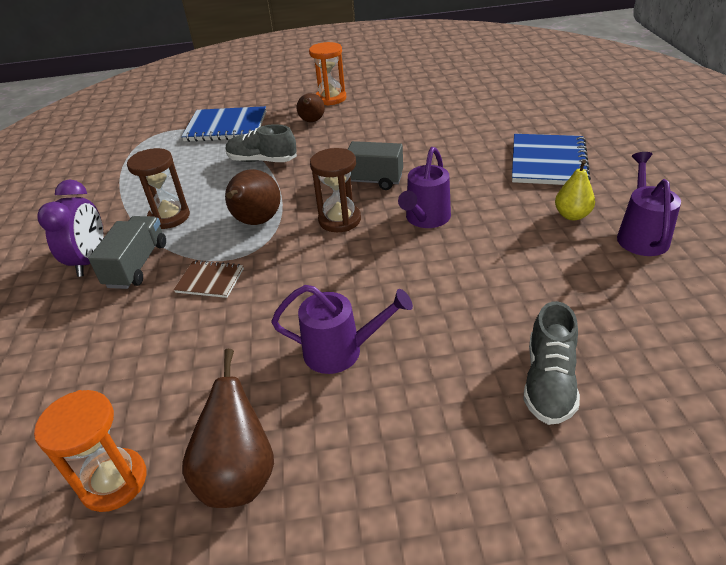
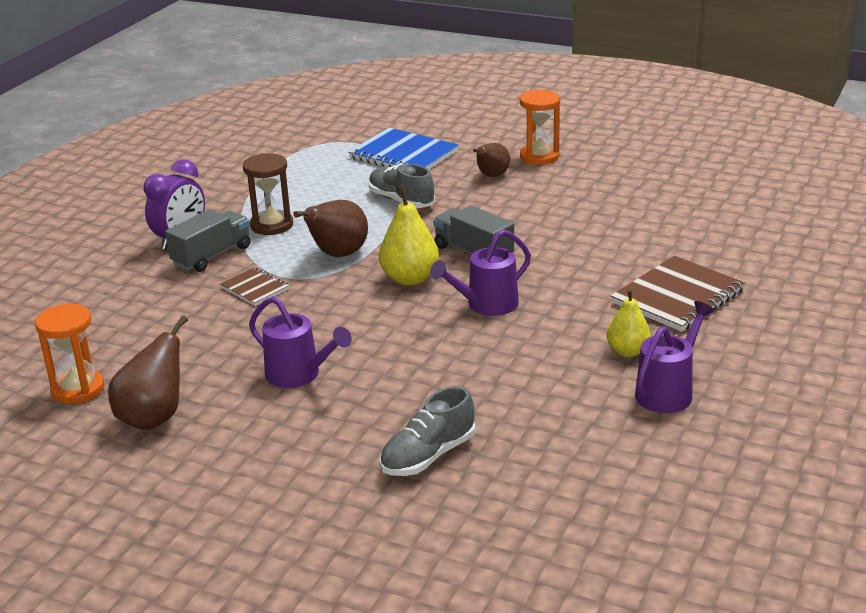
camera: 30 degrees right, 10 degrees down
(339, 220) = (410, 278): brown hourglass -> yellow pear
(548, 162) = (678, 297): blue notebook -> brown notebook

